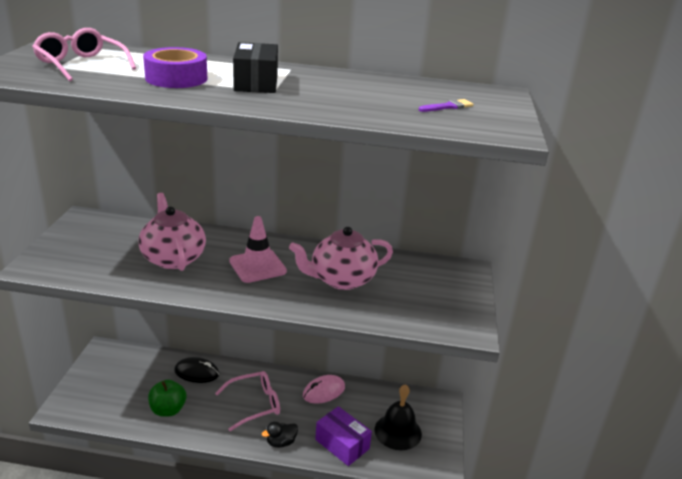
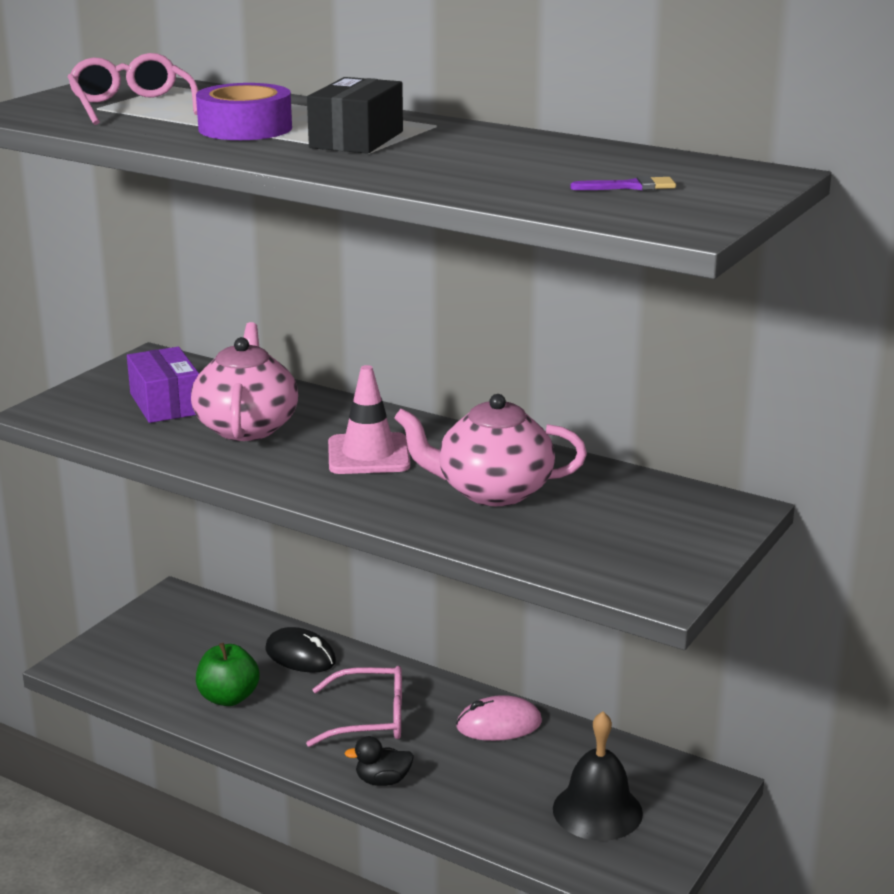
camera: 25 degrees right, 5 degrees down
(342, 444) = (485, 806): purple box -> purple box (165, 404)

